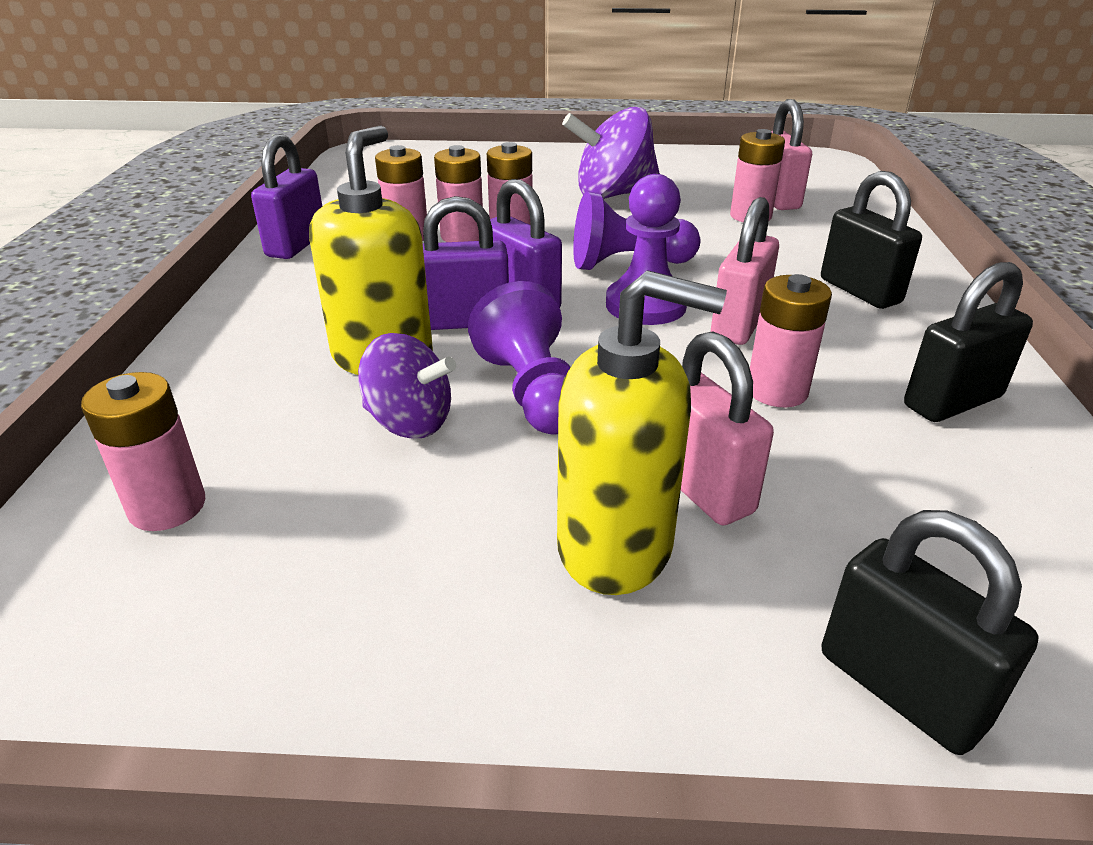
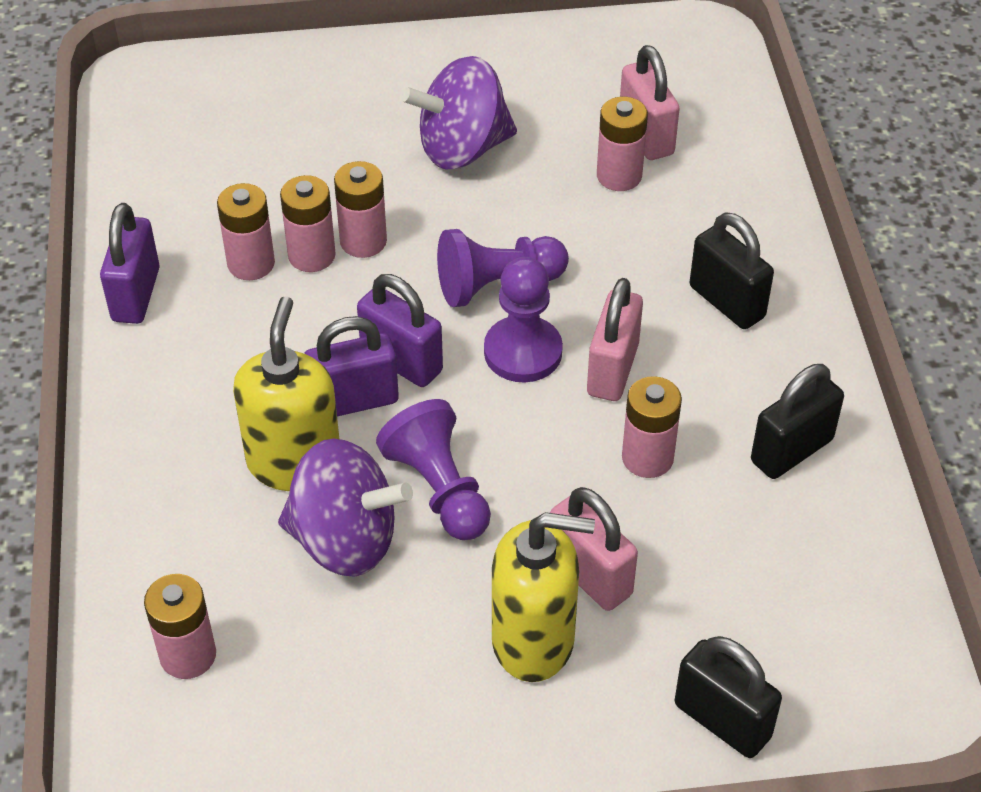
camera: 10 degrees left, 15 degrees up
(409, 422) = (345, 540): purple spinning top -> purple spinning top, size x1.51

